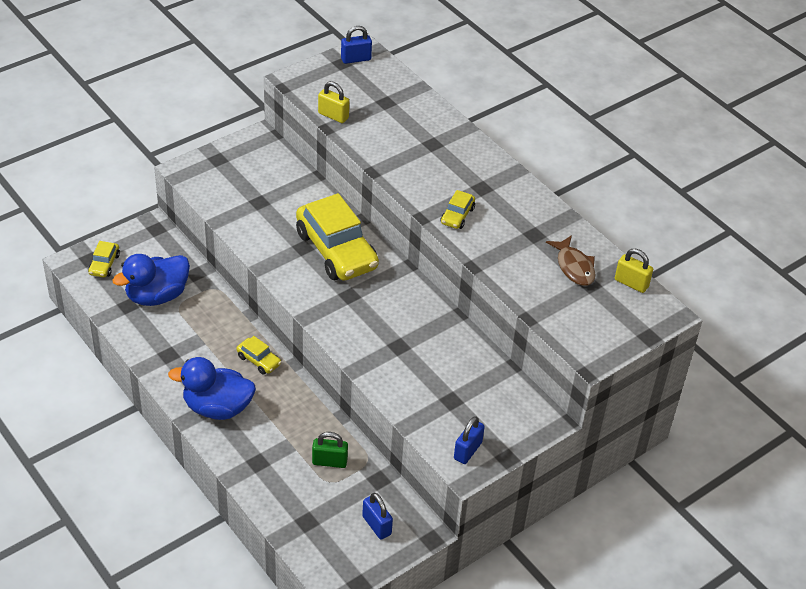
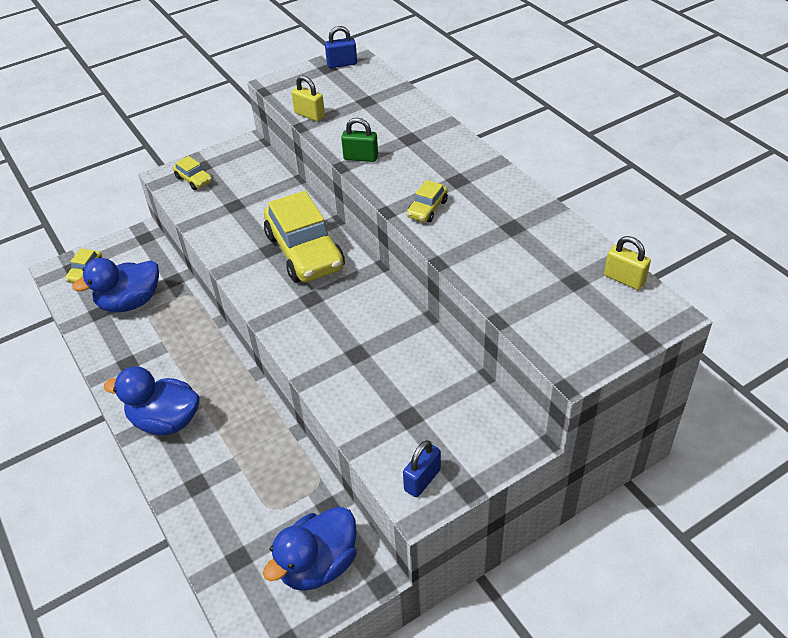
camera: 10 degrees right, 0 degrees up
(259, 360) = (219, 369): yellow car -> yellow car (194, 179)
(329, 462) = (276, 485): green padlock -> green padlock (360, 157)
(376, 525) = (318, 565): blue padlock -> blue duck
(574, 267) = (556, 261): brown fish -> none

